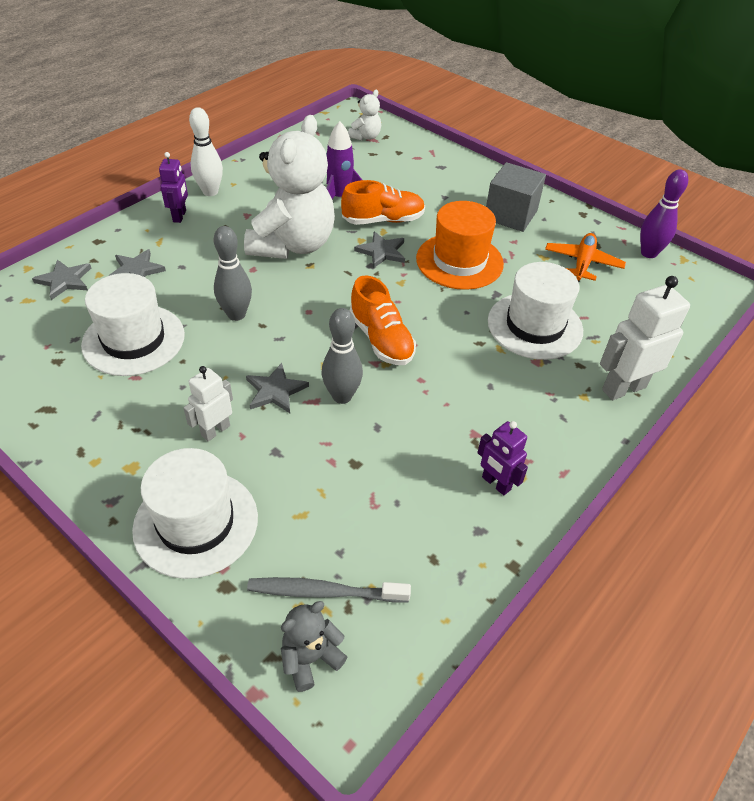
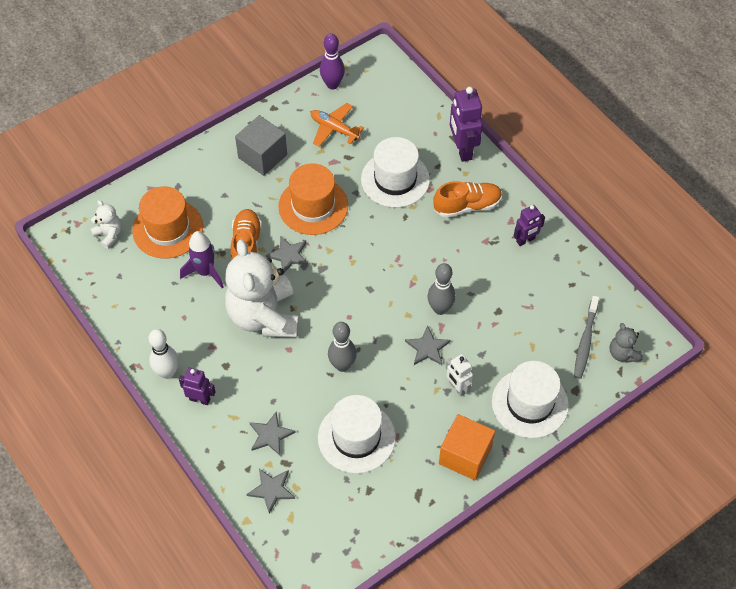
camera: 75 degrees left, 10 degrees up
(104, 452) = (465, 455): none -> orange cube
(293, 245) = (264, 316): white teddy bear -> white teddy bear turned 135 degrees counterclockwise
(381, 339) = (389, 275): orange shoe -> orange shoe (467, 206)
(385, 168) = (168, 229): none -> orange hat
(623, 388) = (462, 149): white robot -> purple robot

